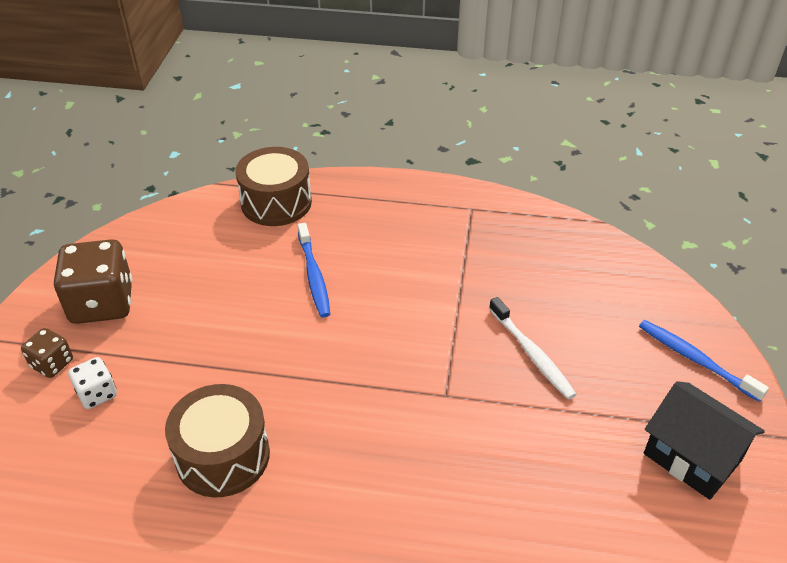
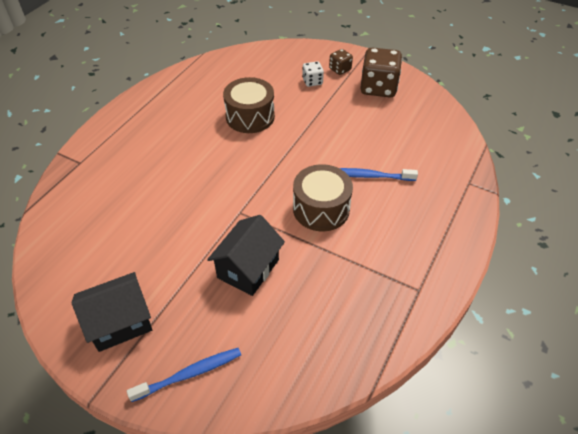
camera: 110 degrees right, 5 degrees up
(276, 202) = (455, 172): brown drum -> brown drum (321, 209)
(532, 354) = (248, 269): white toothbrush -> black house

